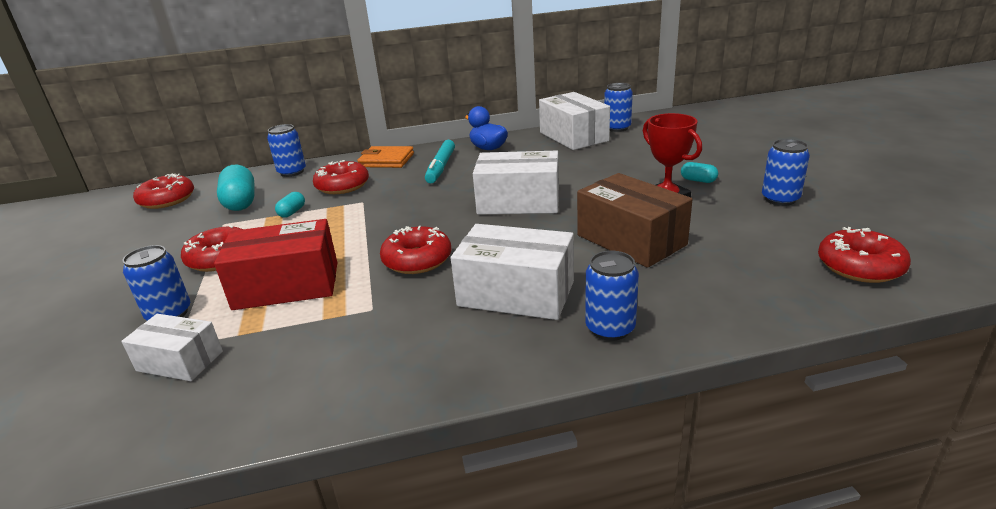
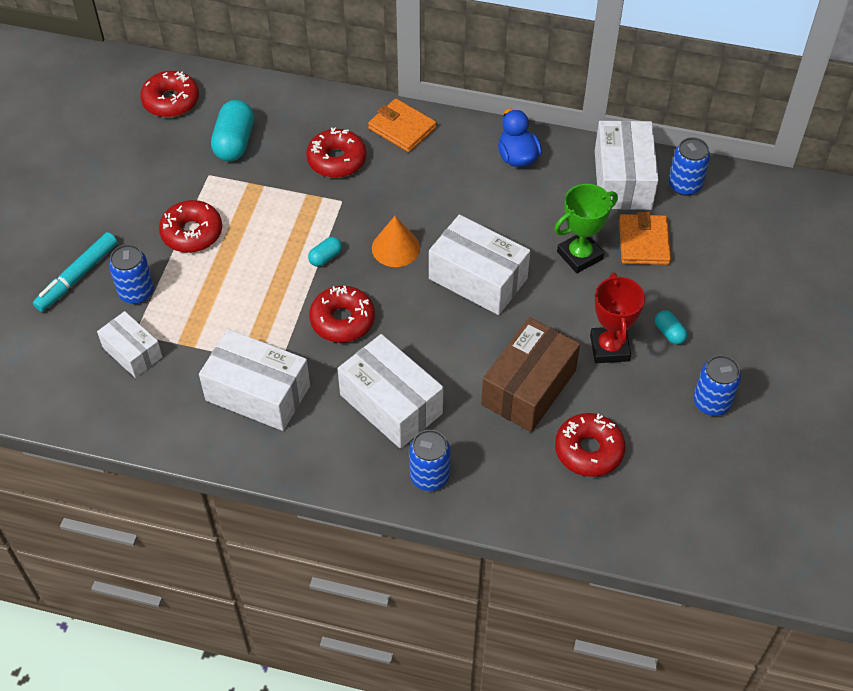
camera: 25 degrees right, 25 degrees up
(287, 286) = (230, 301): red box -> none
(292, 172) = (301, 104): blue can -> none
(292, 212) = (273, 187): turquoise capsule -> turquoise capsule (325, 257)
(361, 338) = (258, 393): none -> white box
(432, 209) = (395, 248): none -> orange cone
(441, 167) = (447, 173): turquoise marker -> turquoise marker (77, 277)
(585, 170) = (579, 255): none -> green trophy
(622, 153) = (643, 242): none -> orange wallet
(631, 240) = (528, 387): brown box -> brown box turned 45 degrees clockwise
(859, 266) = (673, 517): red donut -> red donut (588, 450)

